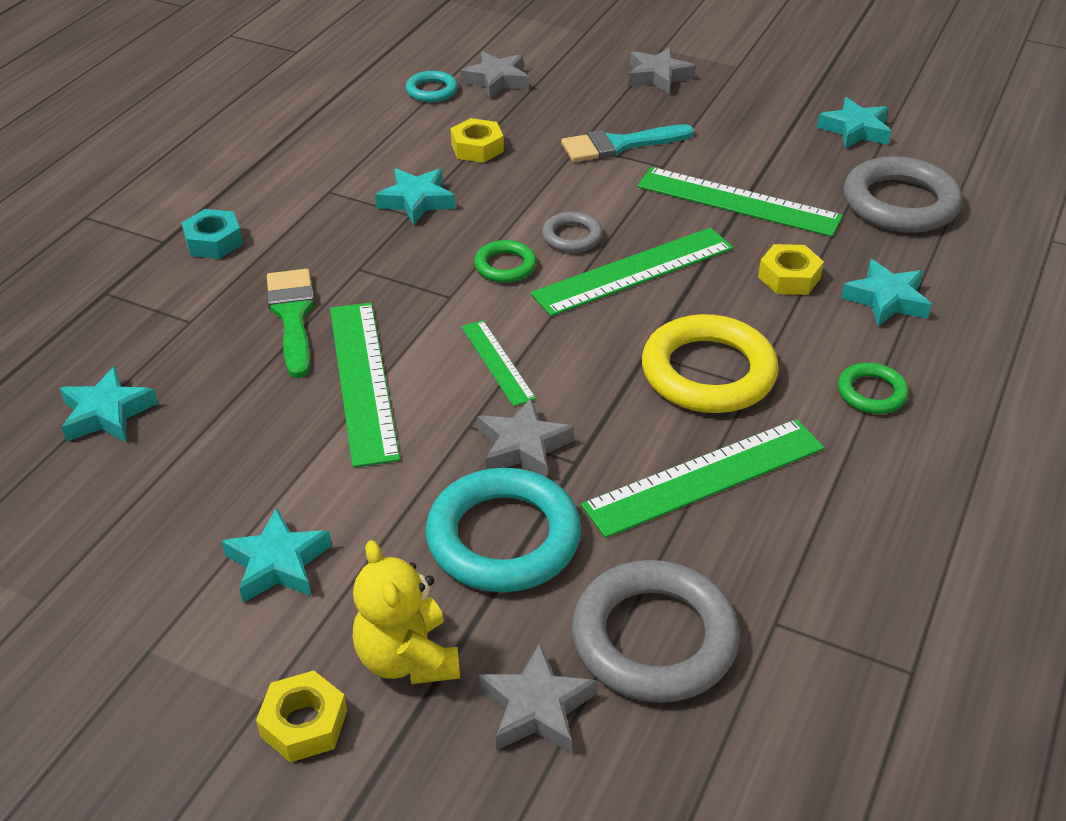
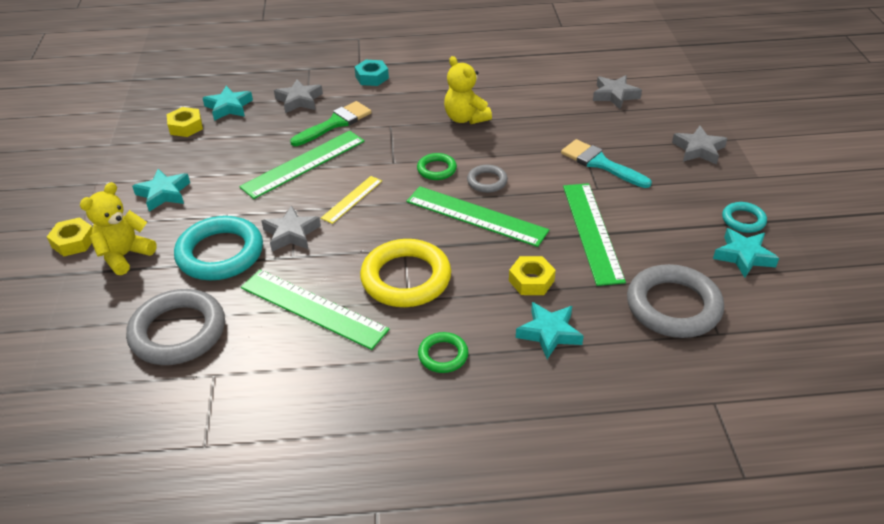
camera: 60 degrees right, 0 degrees up
(416, 201) = (465, 118): turquoise star -> yellow teddy bear
(431, 91) = (576, 79): turquoise ring -> turquoise ring (743, 220)
(477, 148) = (537, 116): yellow nut -> yellow nut (186, 126)
(497, 362) = (352, 199): green ruler -> yellow ruler
(536, 708) = (113, 308): grey star -> grey star (299, 100)

